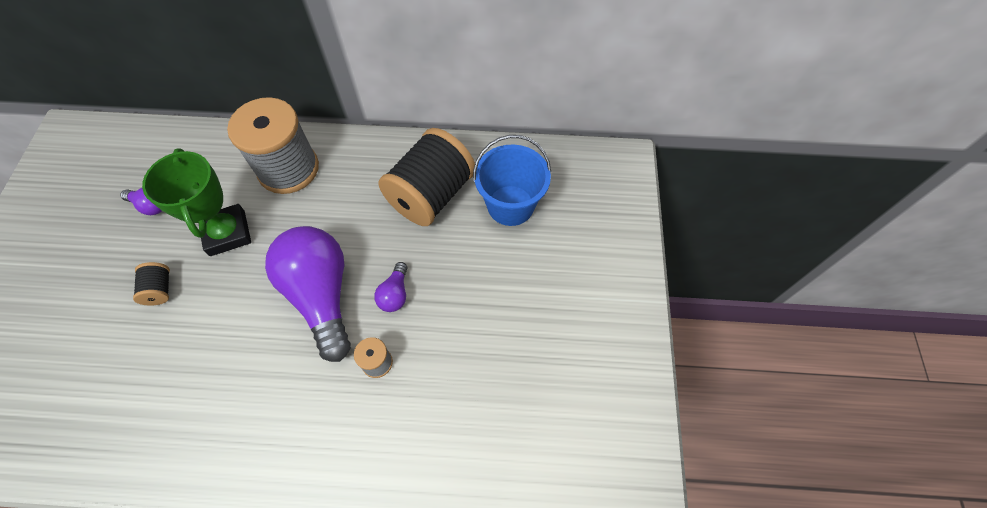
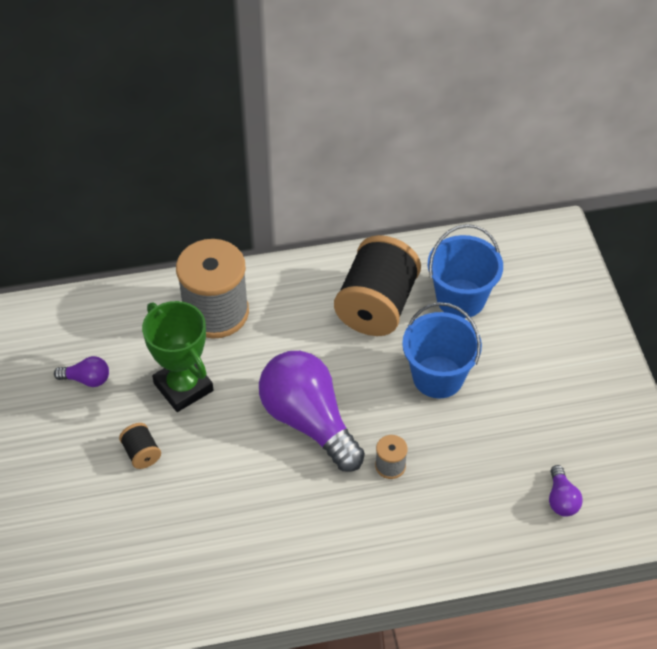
camera: 15 degrees left, 10 degrees down
(395, 294) = (381, 404): purple light bulb -> purple light bulb (561, 499)
(459, 279) = (438, 377): none -> blue bucket

